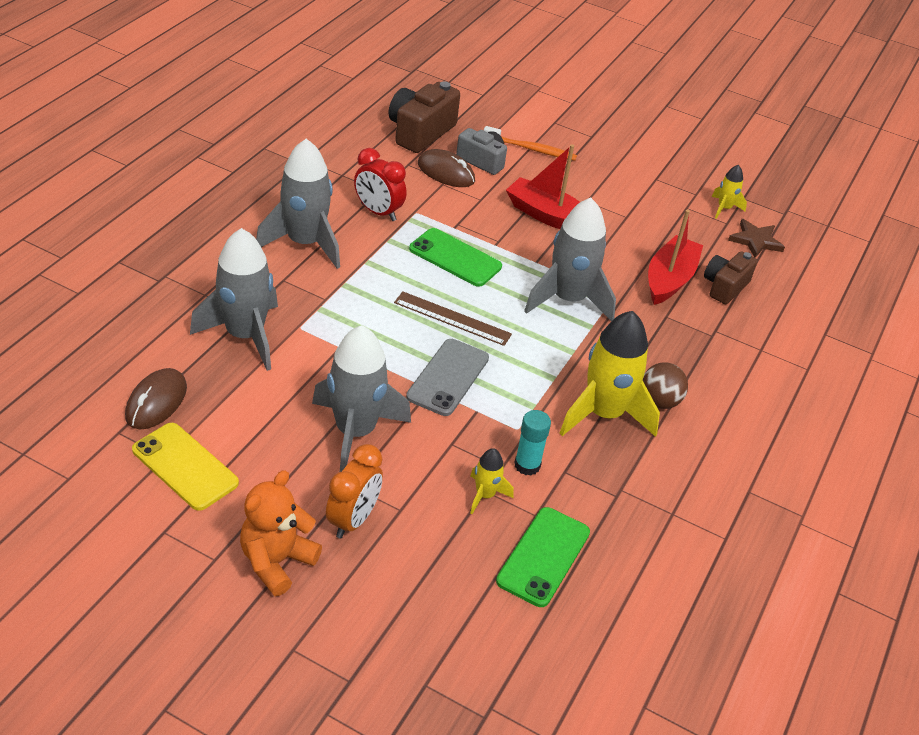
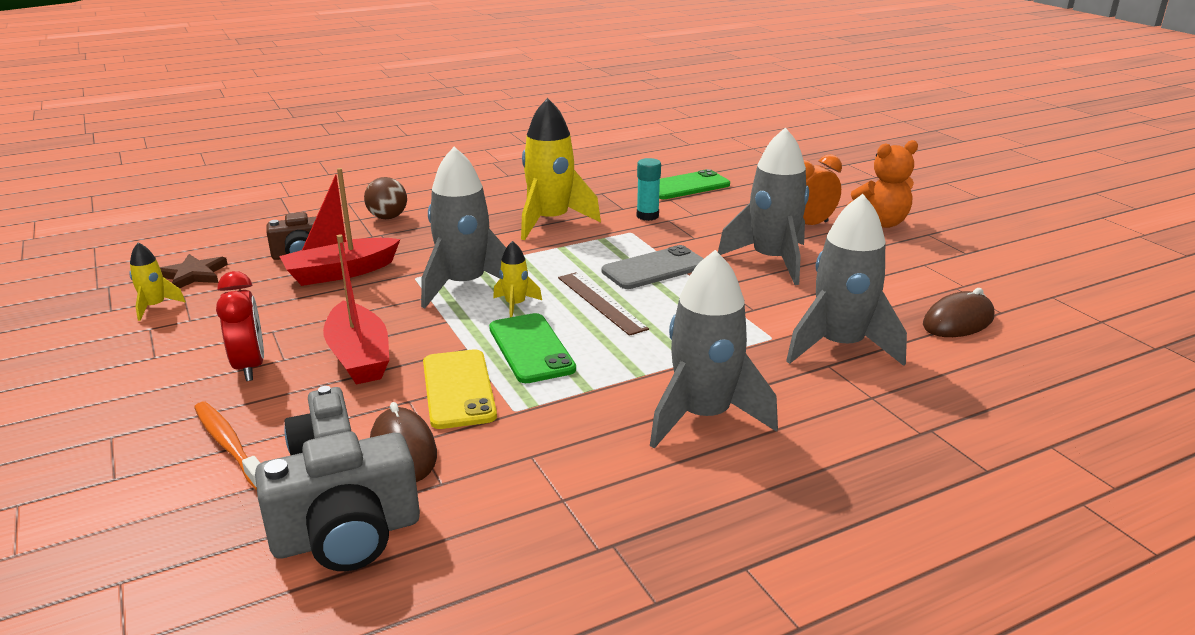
camera: 140 degrees left, 15 degrees down
(185, 466) = (939, 278): yellow phone -> yellow phone (458, 389)
(378, 212) = (566, 425): red clock -> red clock (250, 367)
(420, 132) = (347, 535): brown camera -> grey camera
(485, 495) = (696, 212): yellow rocket -> yellow rocket (515, 305)
(659, 401) = (496, 216): brown ball -> brown ball (388, 217)

